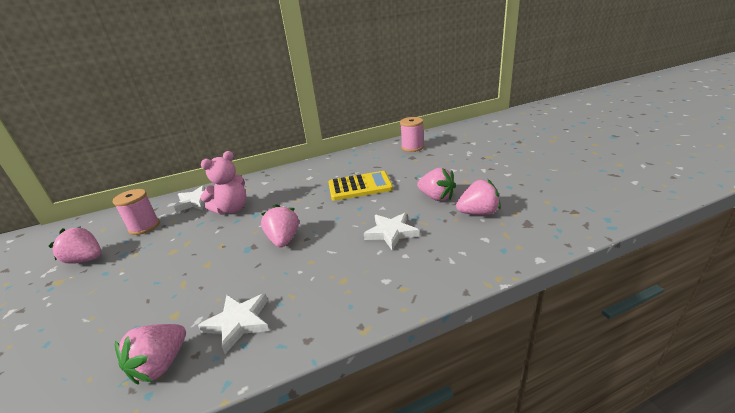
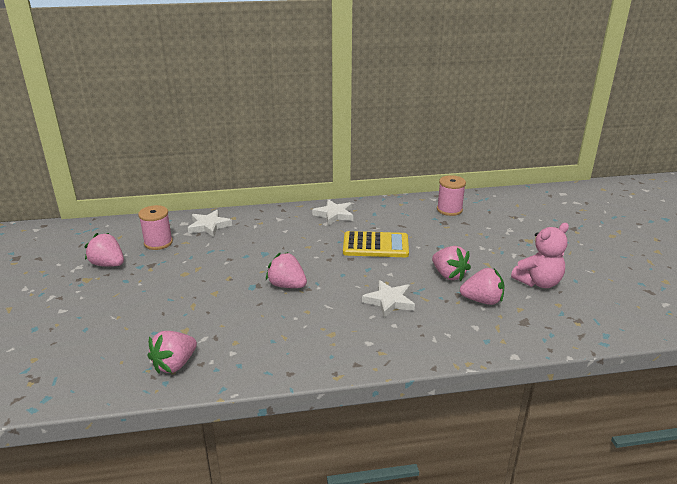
camera: 10 degrees right, 0 degrees up
(232, 209) = (242, 243): pink teddy bear -> pink teddy bear (538, 282)
(239, 322) = (237, 348): white star -> white star (334, 214)
(284, 240) = (287, 285): pink strawberry -> pink strawberry turned 60 degrees counterclockwise

